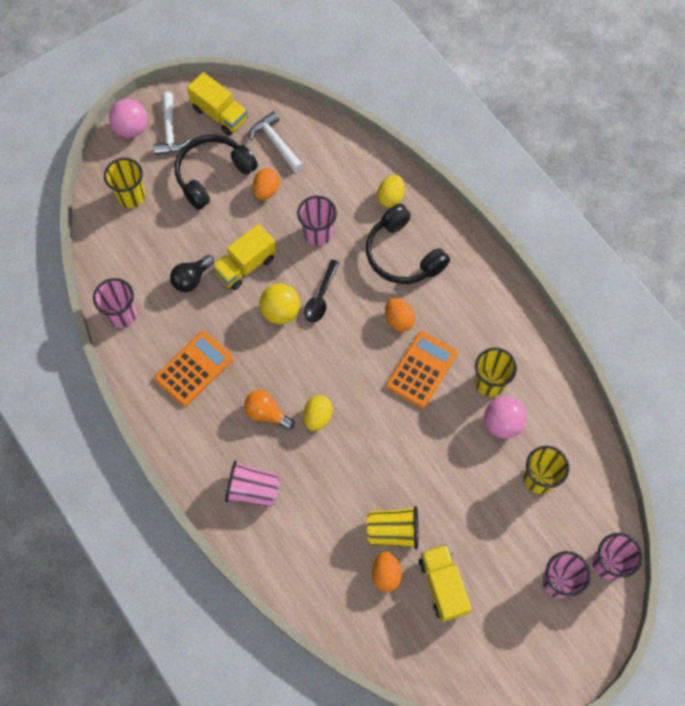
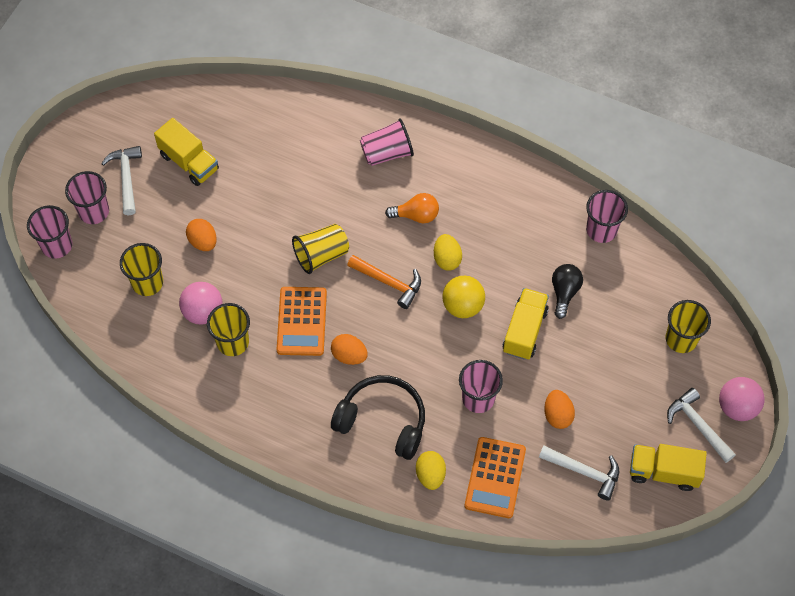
camera: 150 degrees right, 5 degrees down
(194, 368) = (504, 219): orange calculator -> orange calculator (495, 478)
(213, 175) = (621, 403): black headphones -> none
(318, 417) = (370, 235): yellow egg -> yellow egg (447, 259)
(321, 297) = (434, 338): black spoon -> none
(328, 364) = (389, 282): none -> orange hammer
(386, 574) = (240, 147): orange egg -> orange egg (203, 242)
(393, 531) = (252, 180): yellow cup -> yellow cup (321, 255)
(511, 602) = (126, 178): none -> white hammer

